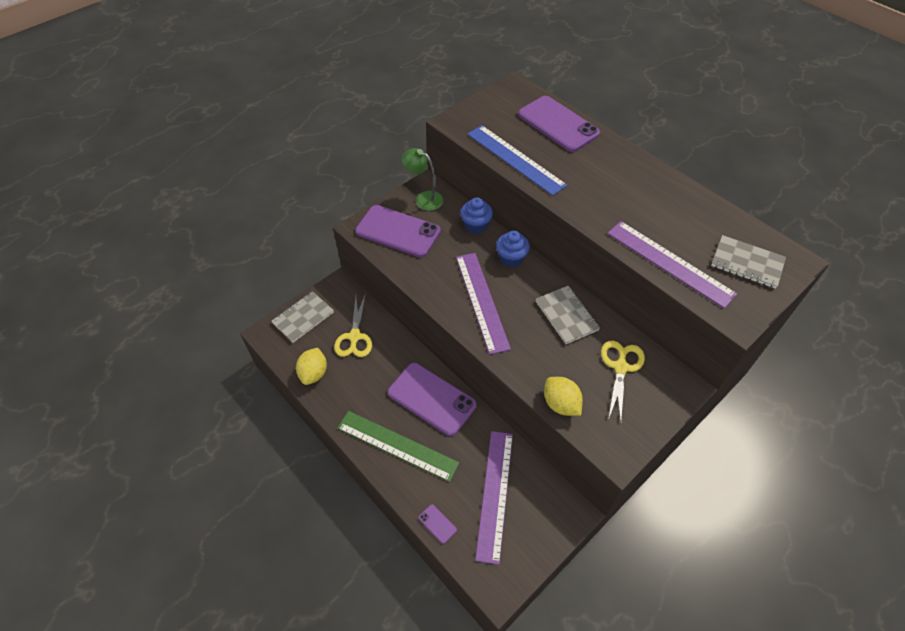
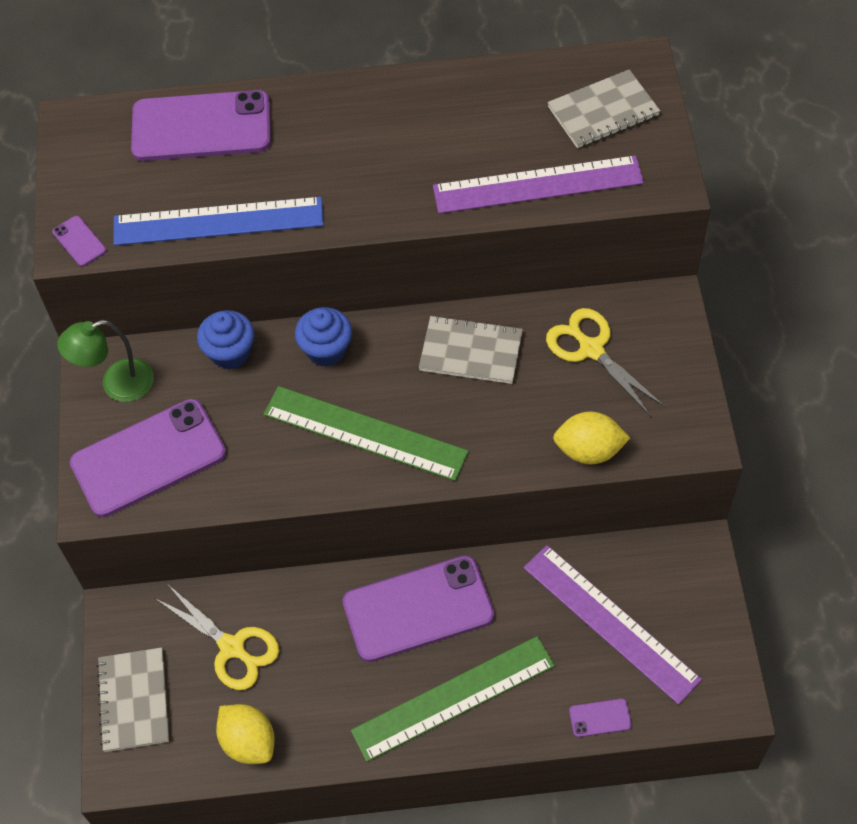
camera: 50 degrees left, 5 degrees up
(458, 123) = (79, 241): none -> purple phone
(482, 301) = (365, 433): purple ruler -> green ruler

